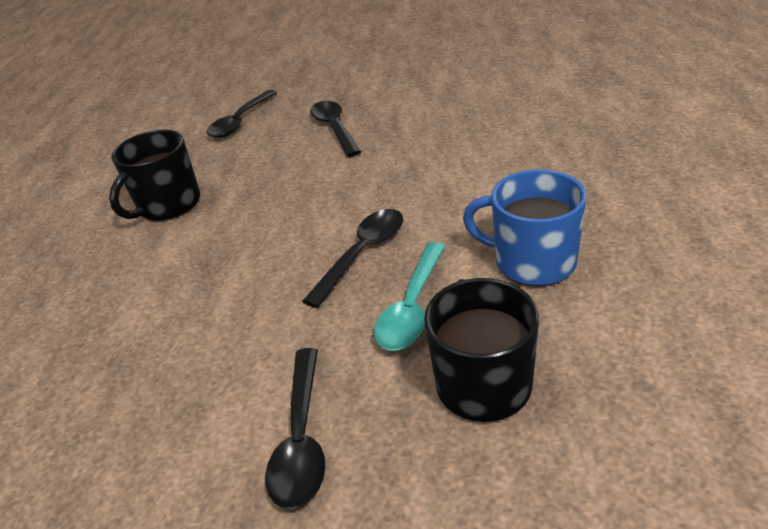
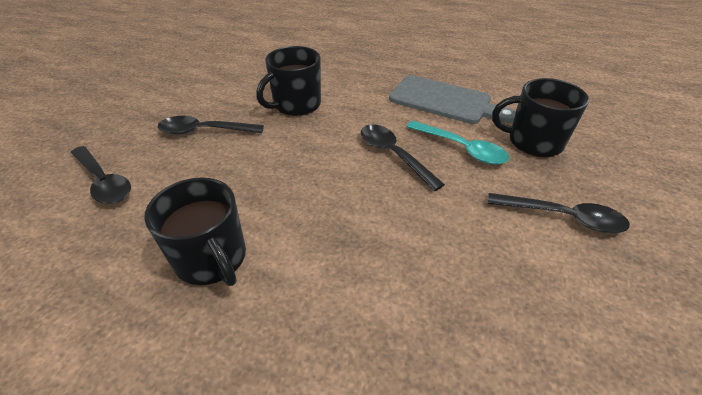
camera: 75 degrees left, 5 degrees up
(421, 154) = (296, 105): none -> black mug
(532, 261) = (444, 101): blue mug -> grey cutting board

